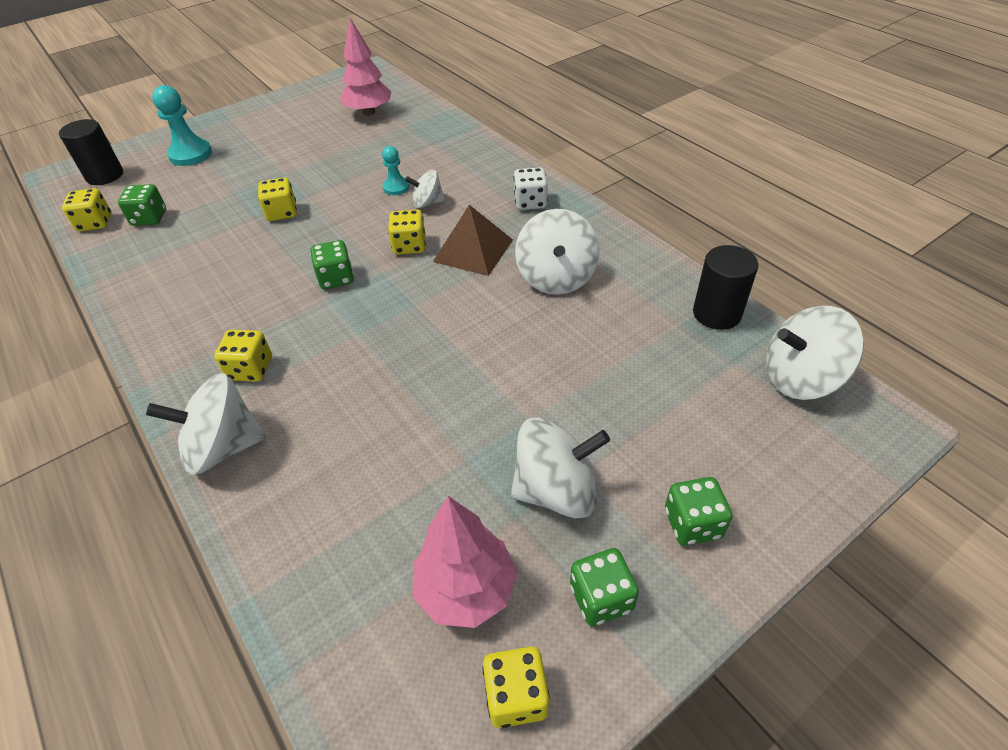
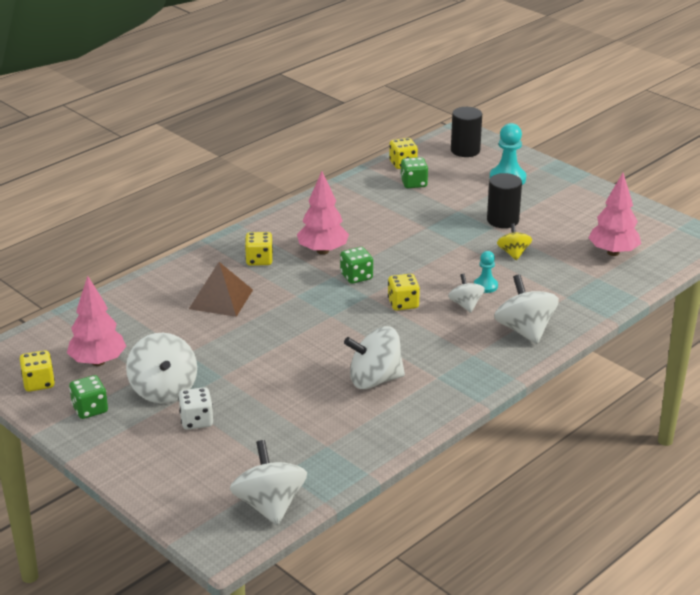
camera: 80 degrees right, 15 degrees down
(223, 447) = (195, 264): white spinning top -> white spinning top (524, 330)
(261, 304) = (323, 251): none -> pink tree
(282, 213) = (434, 238): yellow dice -> none
(342, 165) = (513, 253): none -> yellow spinning top
(473, 250) = (403, 335): brown pyramid -> brown pyramid (221, 299)
(530, 202) = (481, 360): white dice -> white dice (196, 421)
(692, 523) = (138, 445): green dice -> none
(717, 313) = (341, 465): black cylinder -> black cylinder (502, 220)

